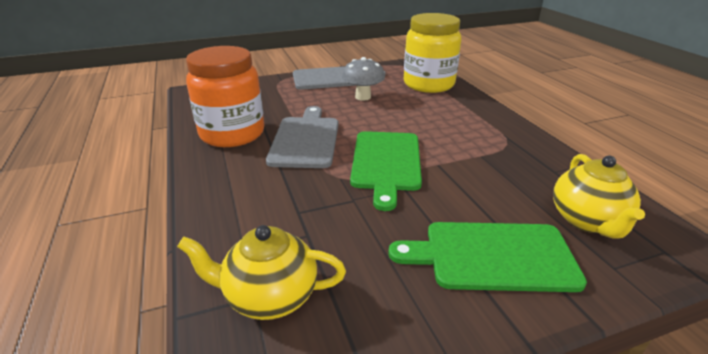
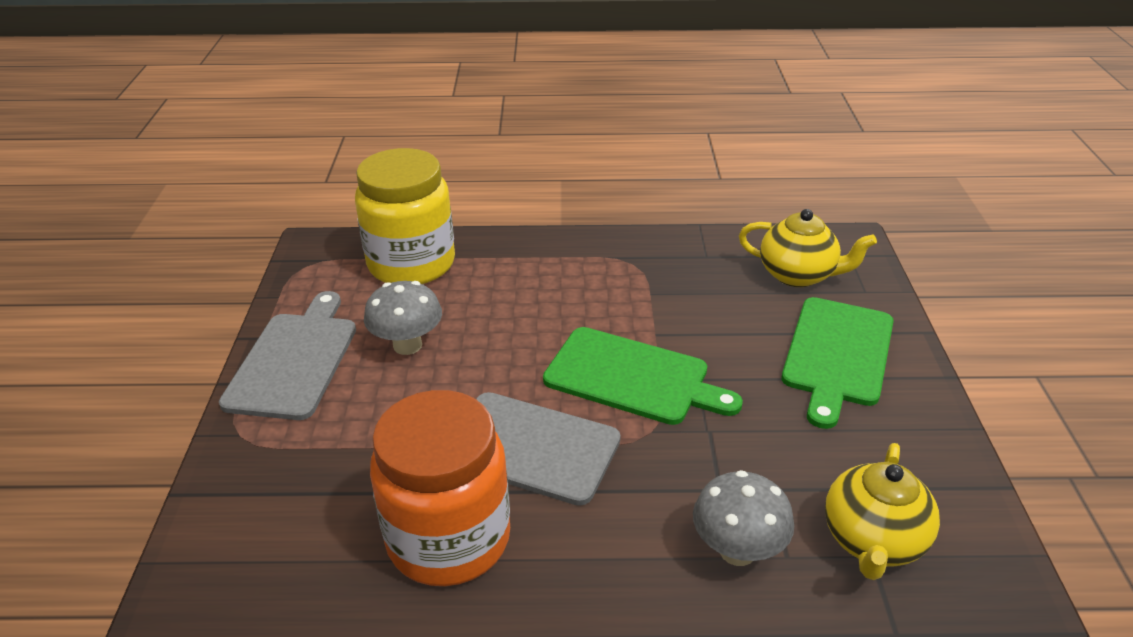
camera: 70 degrees left, 5 degrees up
(244, 226) = (737, 550): none -> grey mushroom

